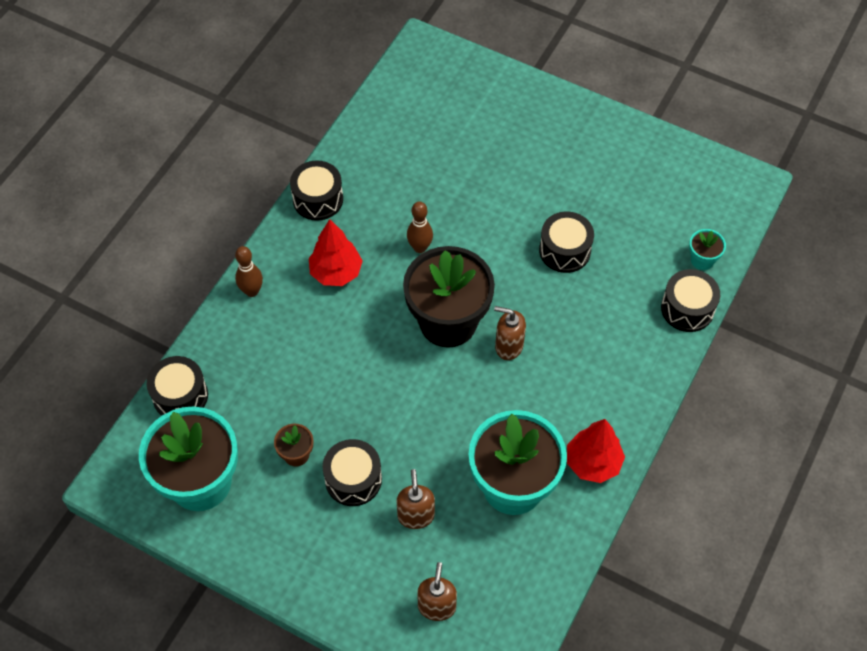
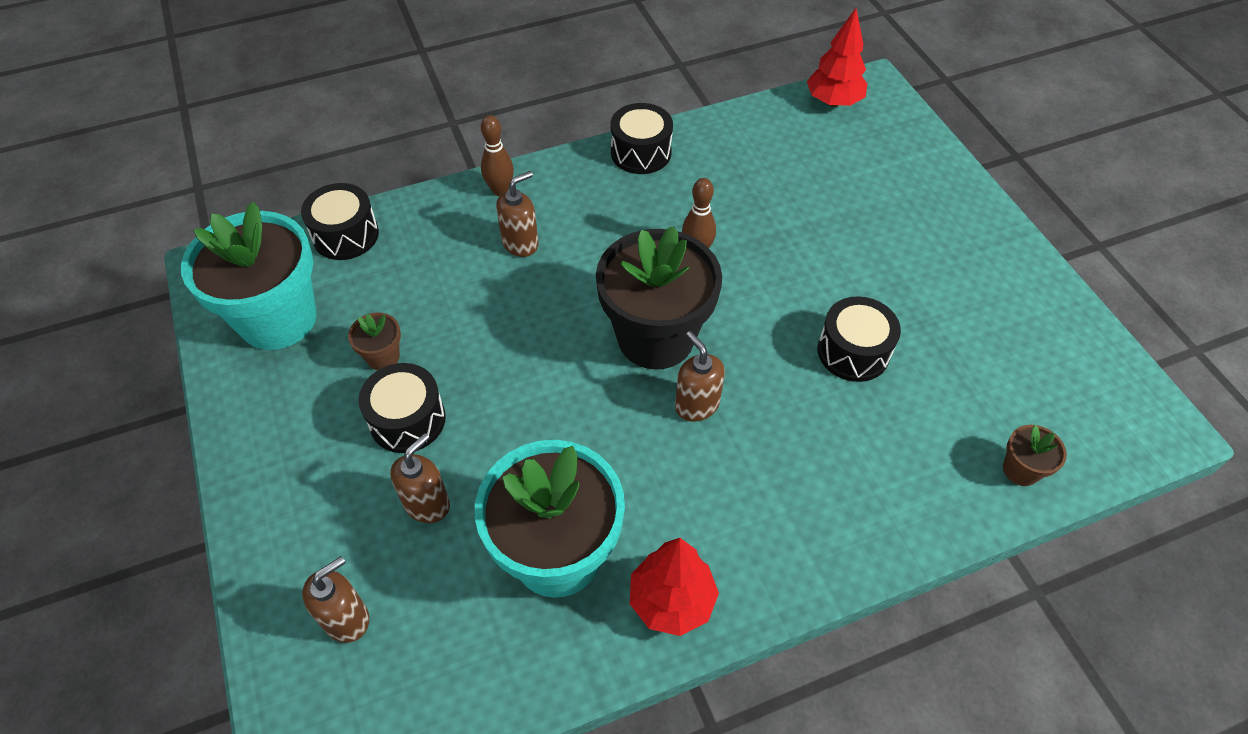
camera: 40 degrees right, 5 degrees down
(304, 319) = (520, 243): none -> brown soap dispenser
(336, 272) = (592, 223): red tree -> red tree (833, 102)
(687, 308) = (952, 511): black drum -> none
(702, 260) = (1020, 470): turquoise flower pot -> brown flower pot

